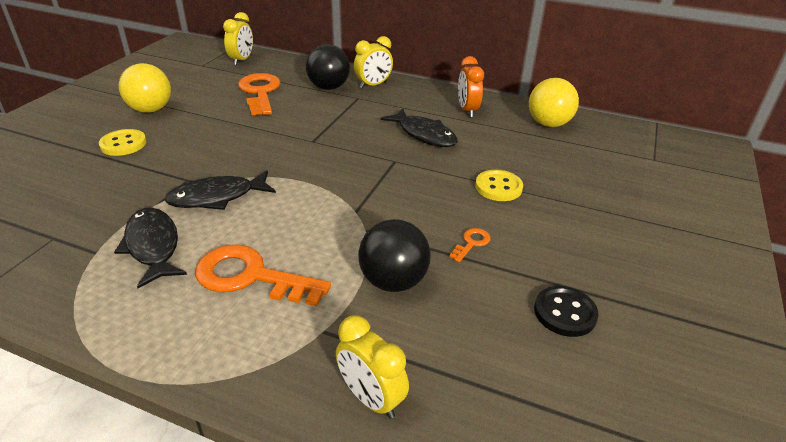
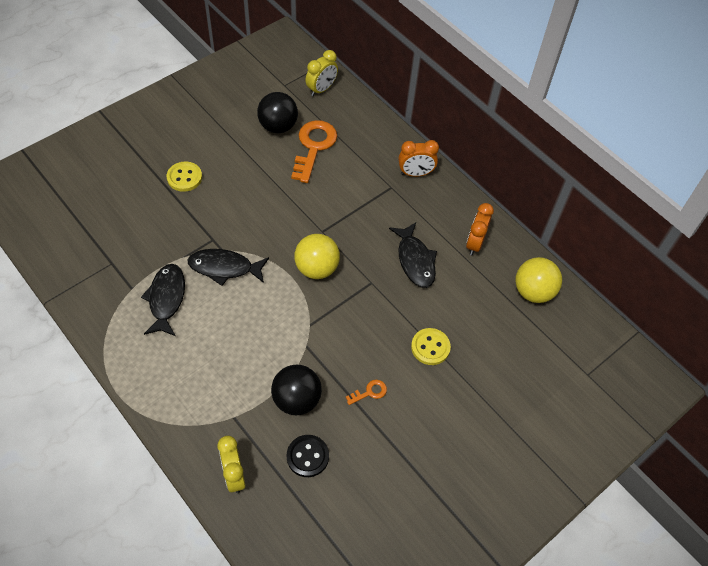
camera: 25 degrees right, 20 degrees up
(151, 110) = (219, 139): yellow ball -> yellow ball (316, 268)
(250, 277) = (212, 353): orange key -> none
(328, 87) = (374, 162): black ball -> black ball (278, 126)
(373, 85) = (415, 173): yellow clock -> orange clock
(565, 313) = (386, 477): black button -> black button (307, 456)

